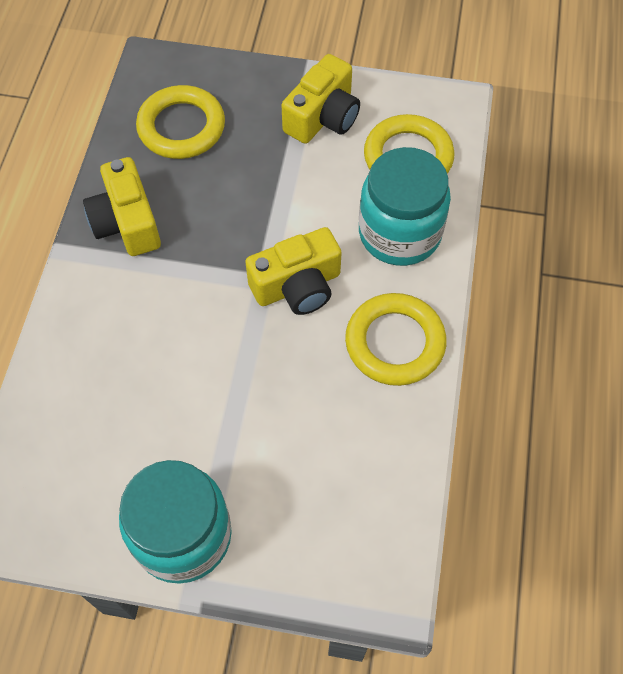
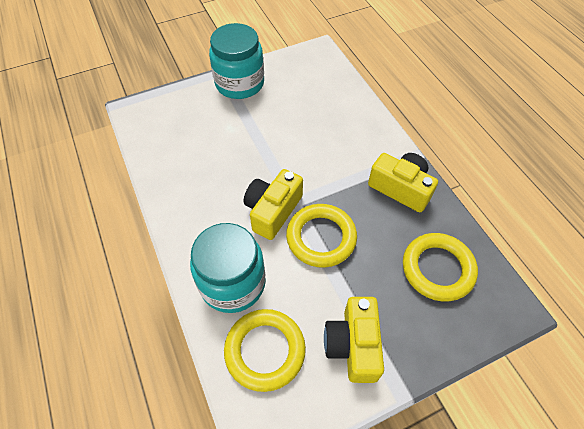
camera: 145 degrees right, 5 degrees down
(395, 343) = (193, 212): yellow ring -> yellow ring (321, 238)

